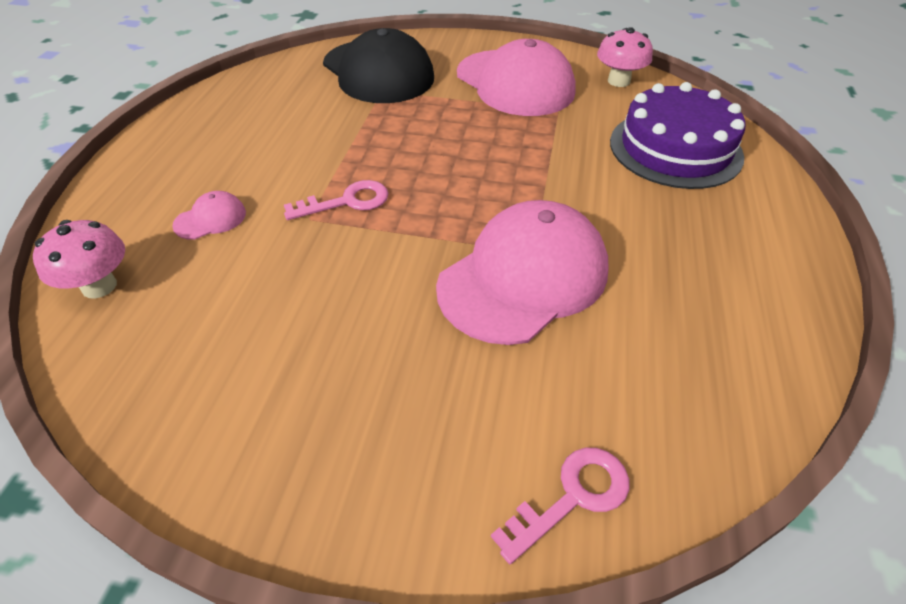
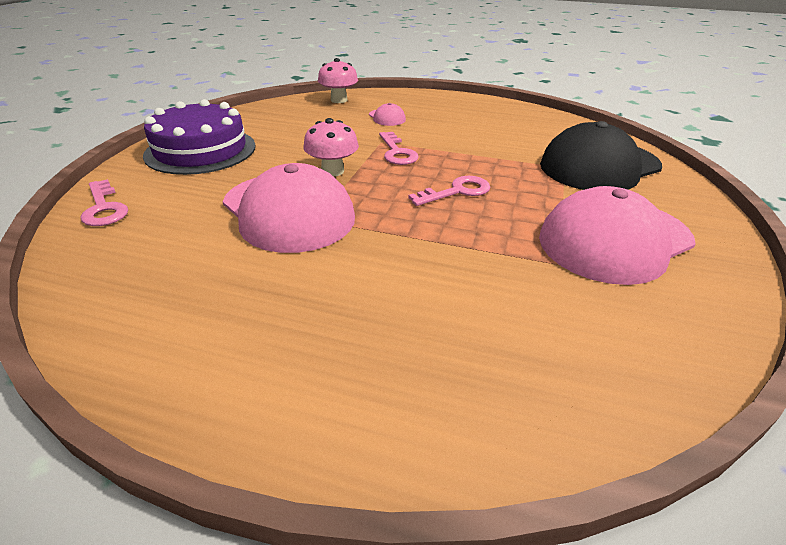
camera: 95 degrees right, 10 degrees down
(448, 156) = (456, 191): none -> pink key
(618, 81) = (668, 333): pink mushroom -> pink mushroom (332, 171)
(675, 148) = (481, 351): purple cake -> purple cake (201, 150)

